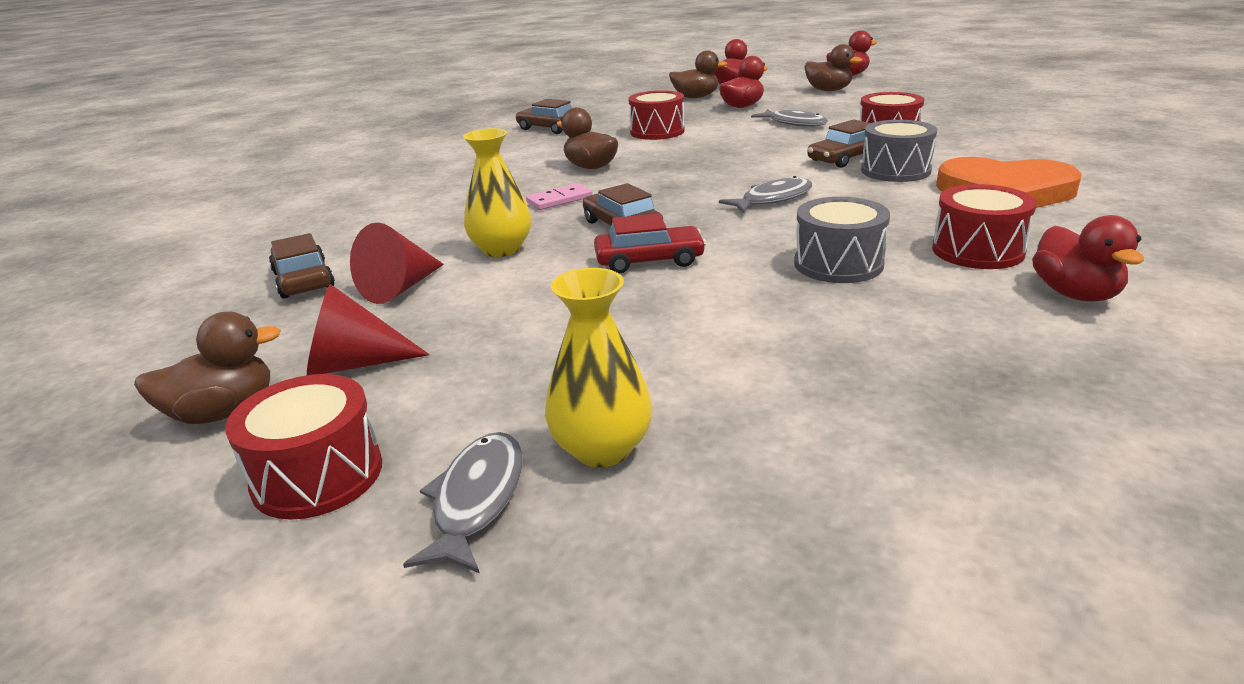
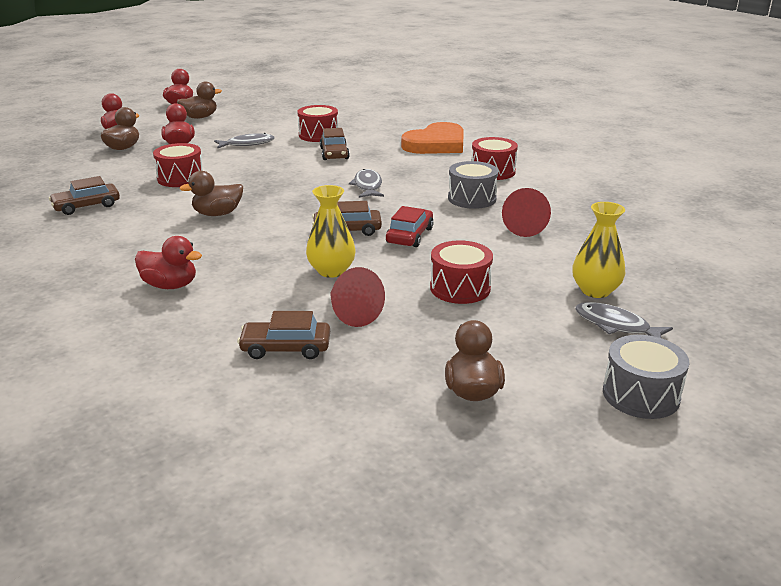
camera: 65 degrees left, 0 degrees up
(318, 475) = (567, 364): red drum -> red drum (460, 288)
(354, 364) = (450, 341): red cone -> red cone (526, 227)
(559, 200) = (268, 237): pink domino -> none
(895, 171) = (373, 151): grey drum -> grey drum (641, 395)
(1075, 294) = (551, 172): red duck -> red duck (170, 285)

